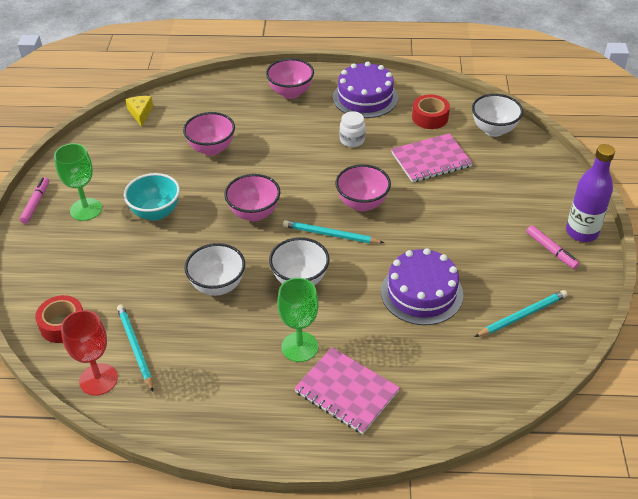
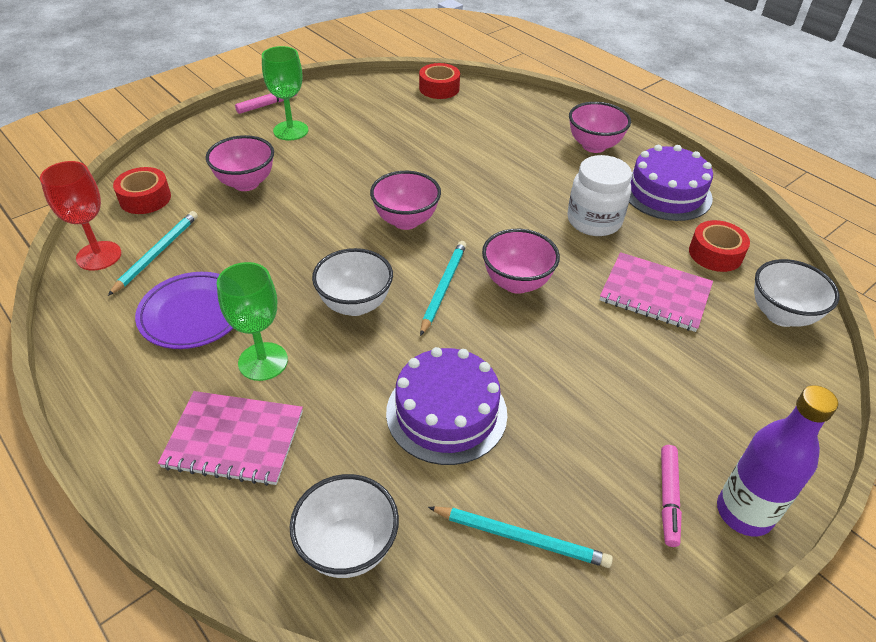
camera: 45 degrees right, 0 degrees up
(140, 113) = (439, 88): yellow cheese -> red tape
(156, 213) = (333, 166): turquoise bowl -> none
(211, 149) = (452, 148): pink bowl -> pink bowl (246, 183)
(218, 286) = (285, 256): white bowl -> white bowl (348, 547)
(220, 358) = (193, 314): none -> purple plate
(330, 235) = (443, 287): turquoise pencil -> turquoise pencil turned 45 degrees clockwise
(346, 391) = (234, 439): pink notebook -> pink notebook turned 75 degrees counterclockwise
(352, 140) = (594, 221): white jar -> white jar, size x1.63

